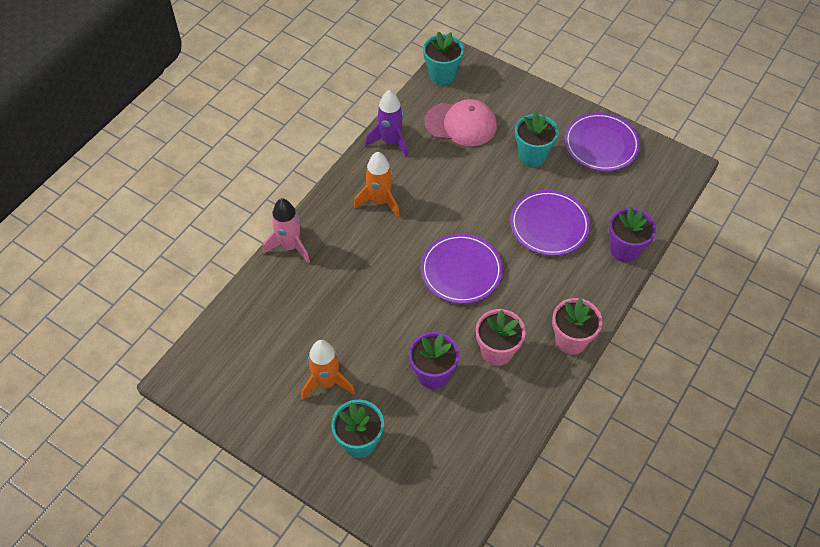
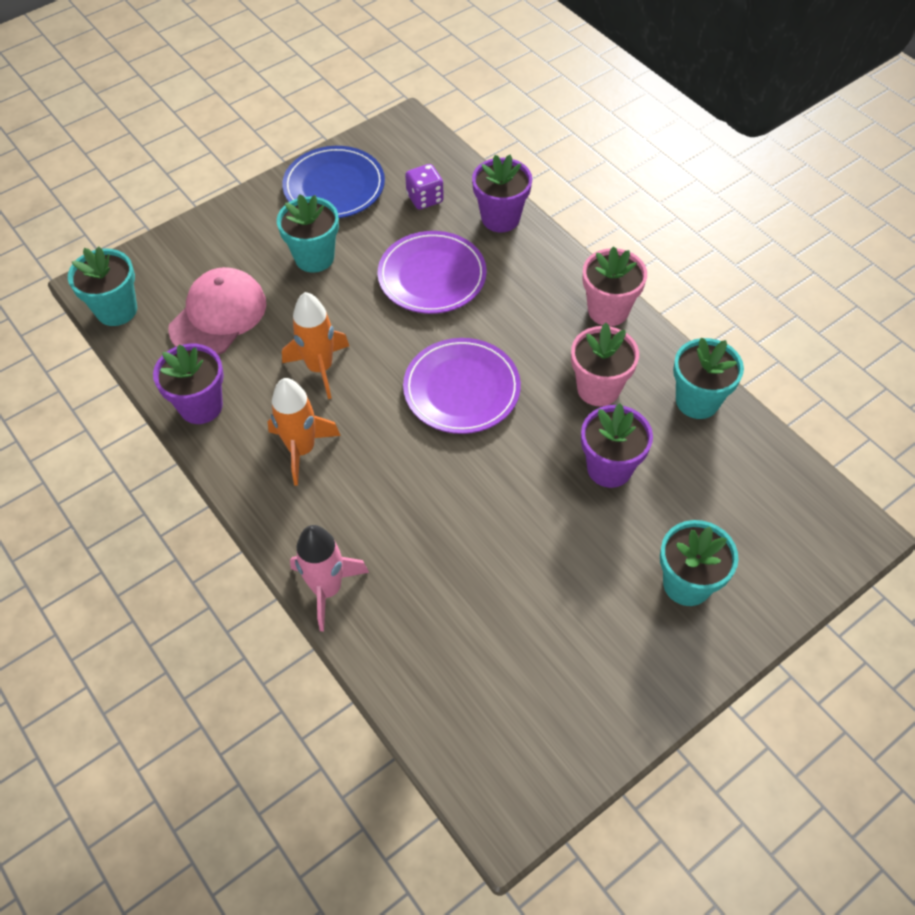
camera: 70 degrees left, 0 degrees up
(327, 382) = (582, 600): orange rocket -> orange rocket (320, 368)
(390, 141) = (201, 406): purple rocket -> purple flower pot
(513, 417) = (697, 401): none -> turquoise flower pot
(601, 144) = (334, 186): purple plate -> blue plate
(618, 199) = (425, 198): none -> purple dice

